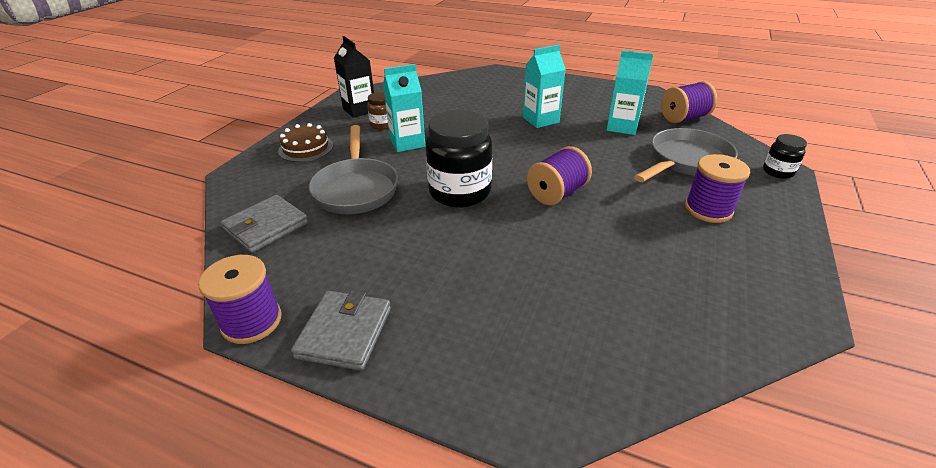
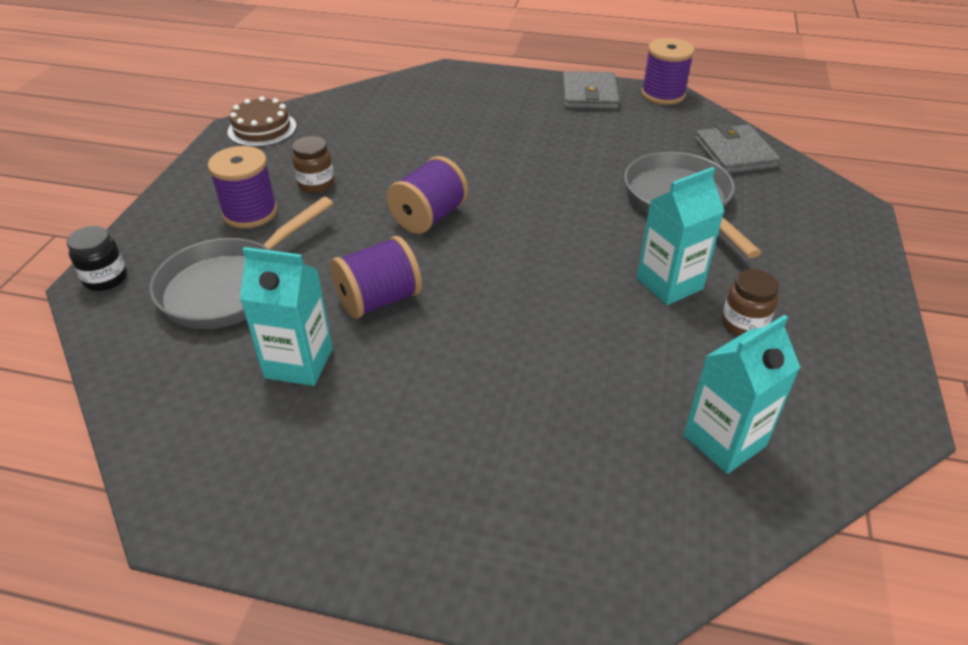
camera: 170 degrees right, 5 degrees up
(266, 226) = (734, 153): grey wallet -> grey wallet turned 45 degrees counterclockwise
(306, 148) = (815, 258): brown cake -> brown cake (262, 129)
(359, 110) = (825, 364): black carton -> none
(460, 192) = (550, 208): black jar -> none
(540, 120) = (454, 369): turquoise carton -> turquoise carton (724, 441)
(664, 231) = (316, 184): none -> brown jar
(683, 118) = (160, 406): purple spool -> purple spool (379, 300)

